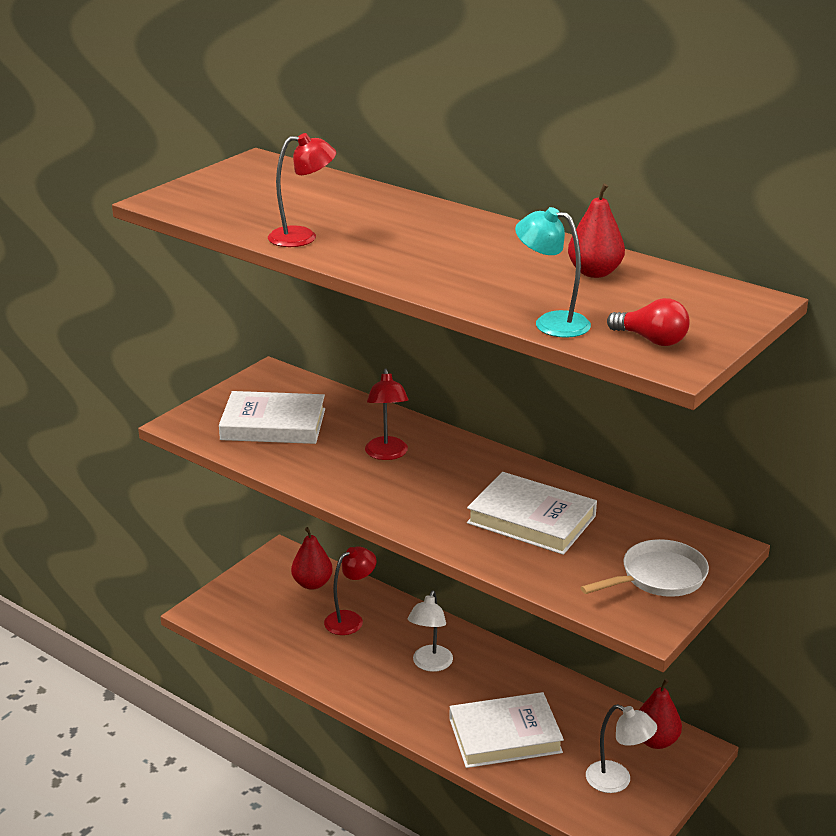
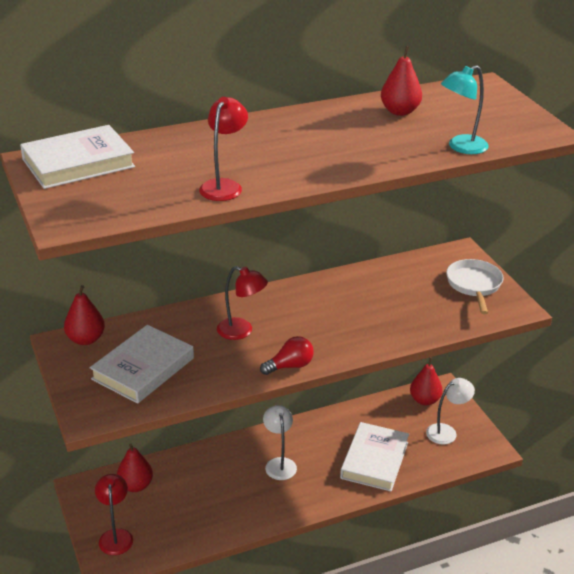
camera: 60 degrees left, 5 degrees up
(287, 382) = (86, 339): none -> red pear
(350, 619) = (196, 482): red lamp -> red lamp (116, 536)
(430, 664) = (279, 463): white lamp -> white lamp turned 150 degrees counterclockwise
(531, 519) = (377, 304): white book -> white book (78, 163)
(651, 340) = (511, 128): red light bulb -> red light bulb (290, 366)

